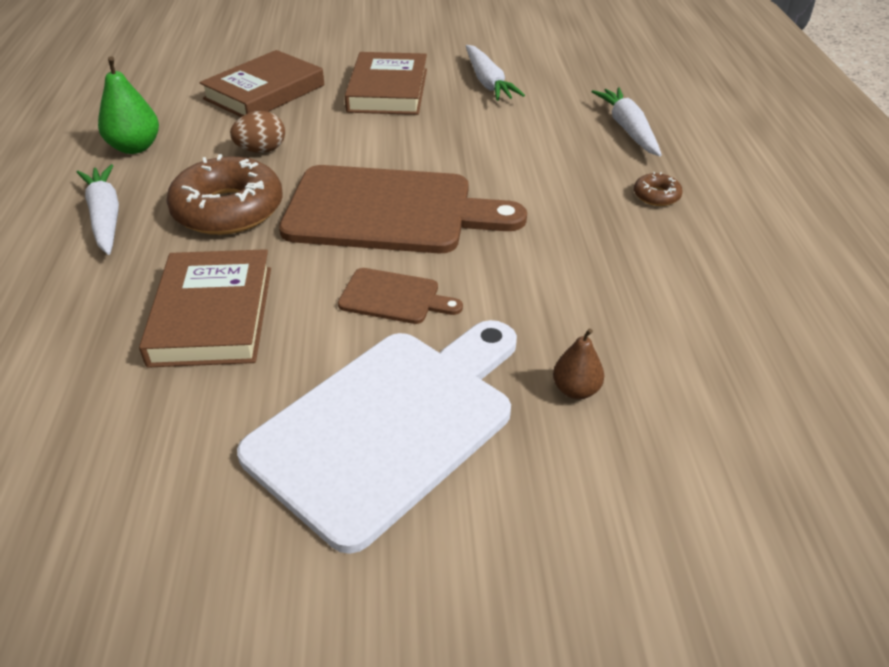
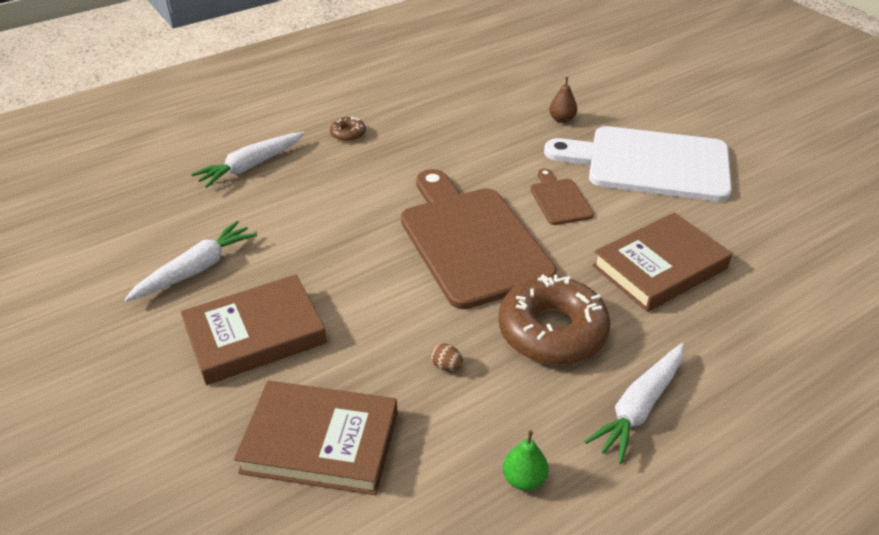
camera: 120 degrees left, 0 degrees up
(135, 147) = (524, 479): green pear -> green pear, size x0.61
(261, 150) = (446, 366): brown egg -> brown egg, size x0.57

